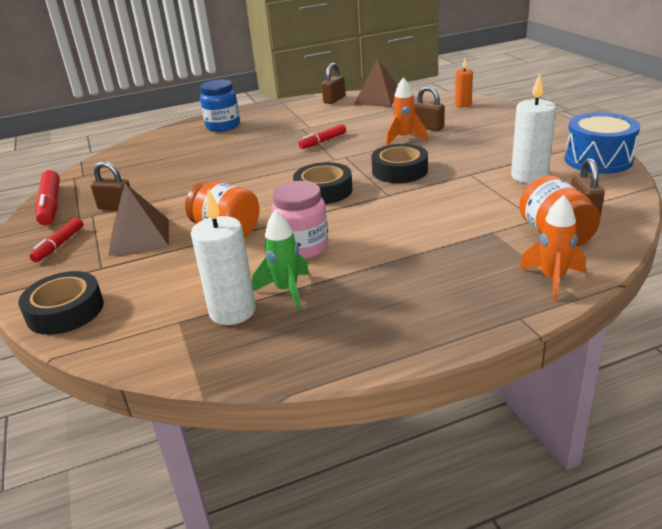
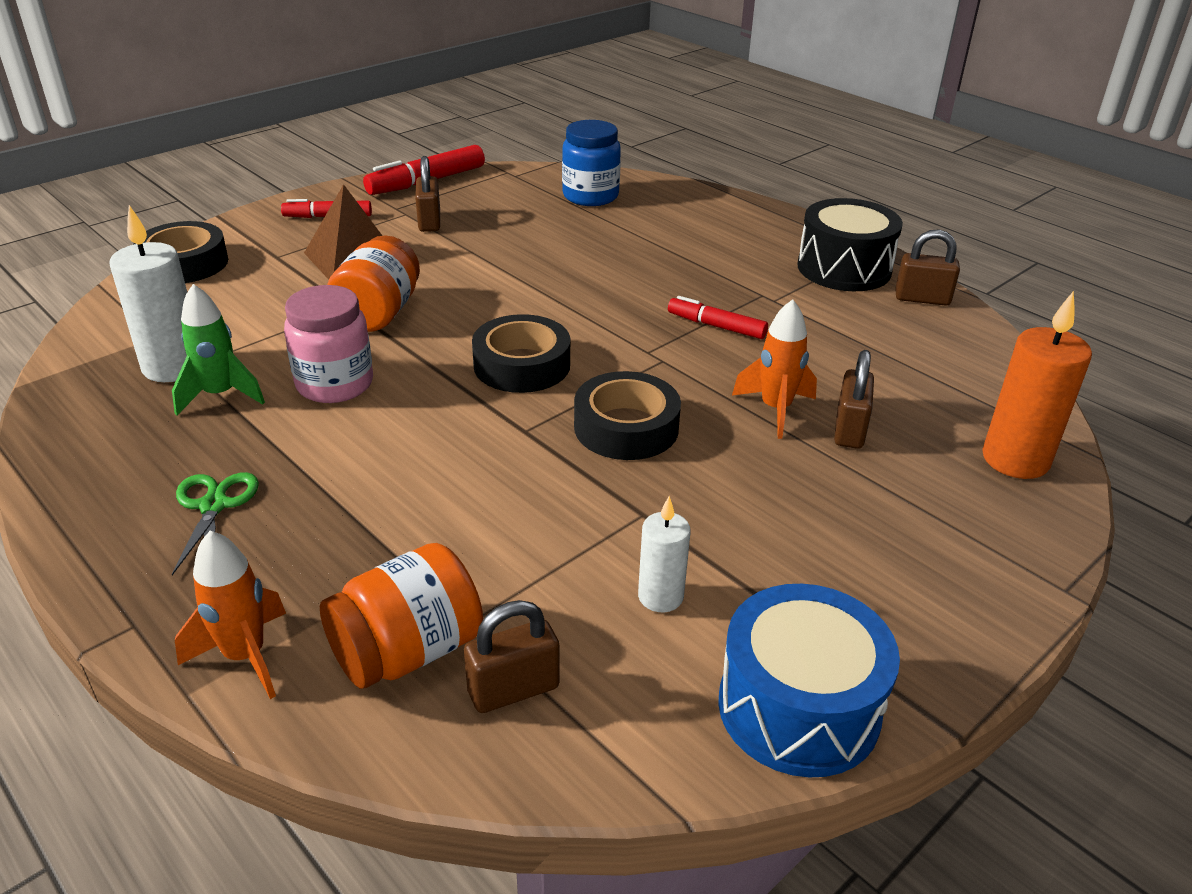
camera: 65 degrees right, 5 degrees up
(223, 126) = (730, 225): blue jar -> blue jar (590, 196)
(293, 109) = (844, 268): none -> black drum
(379, 99) = (965, 346): brown pyramid -> none
(414, 291) = (214, 506): none -> green scissors
(463, 105) = (1015, 459): orange candle -> orange candle, size x1.70
(529, 176) = (660, 596): white candle -> white candle, size x0.59

